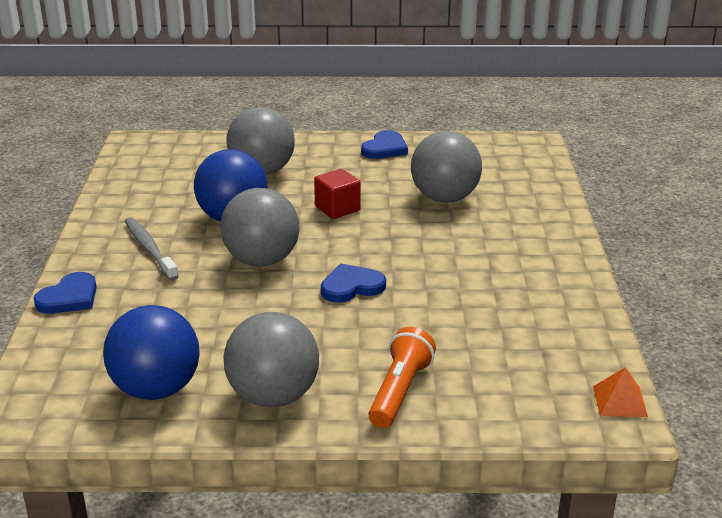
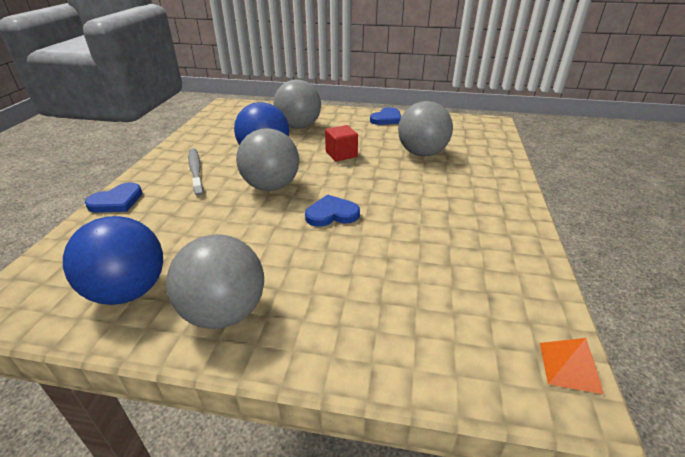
camera: 10 degrees right, 5 degrees up
(399, 391) = (343, 323): orange flashlight -> none

